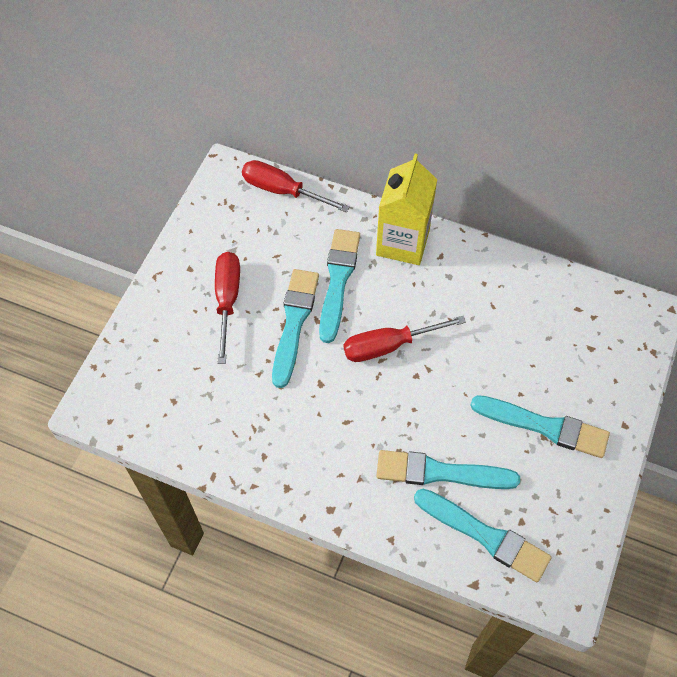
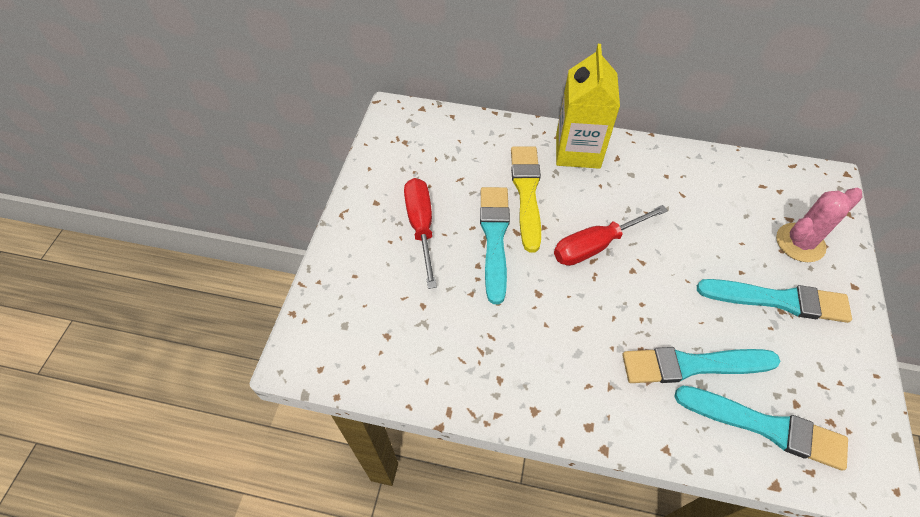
camera: 10 degrees left, 5 degrees down
(282, 190) = (450, 122): red screwdriver -> none
(338, 281) = (527, 193): turquoise brush -> yellow brush
(590, 374) = (800, 243): none -> pink cactus

